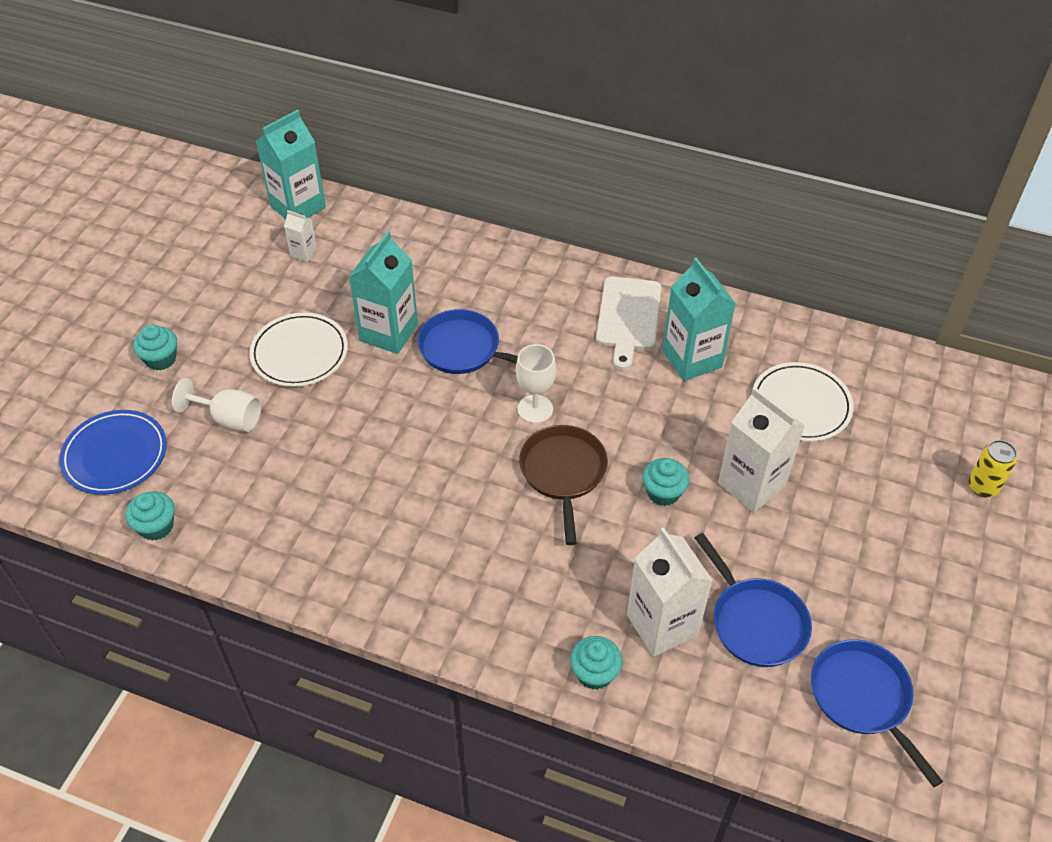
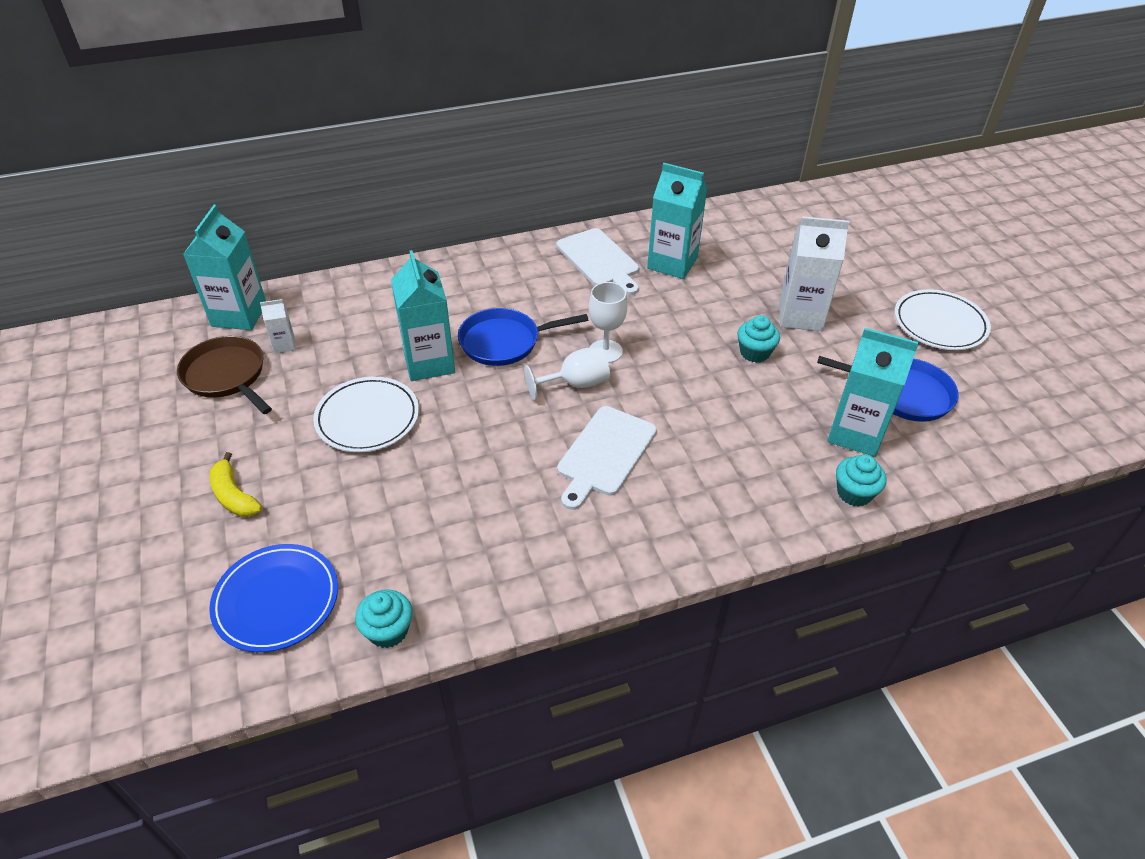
camera: 40 degrees left, 5 degrees down
(161, 359) = (234, 496): turquoise cupcake -> yellow banana
(229, 419) = (359, 503): white goblet -> white goblet (576, 384)
(435, 498) = (605, 454): none -> white cutting board
(563, 473) = (676, 380): brown pan -> brown pan (227, 376)
(662, 625) = (855, 433): white carton -> turquoise carton
(800, 405) = (771, 254): white plate -> white plate (939, 324)
(863, 698) = (1012, 396): blue pan -> none
(983, 487) = (920, 243): yellow can -> none

